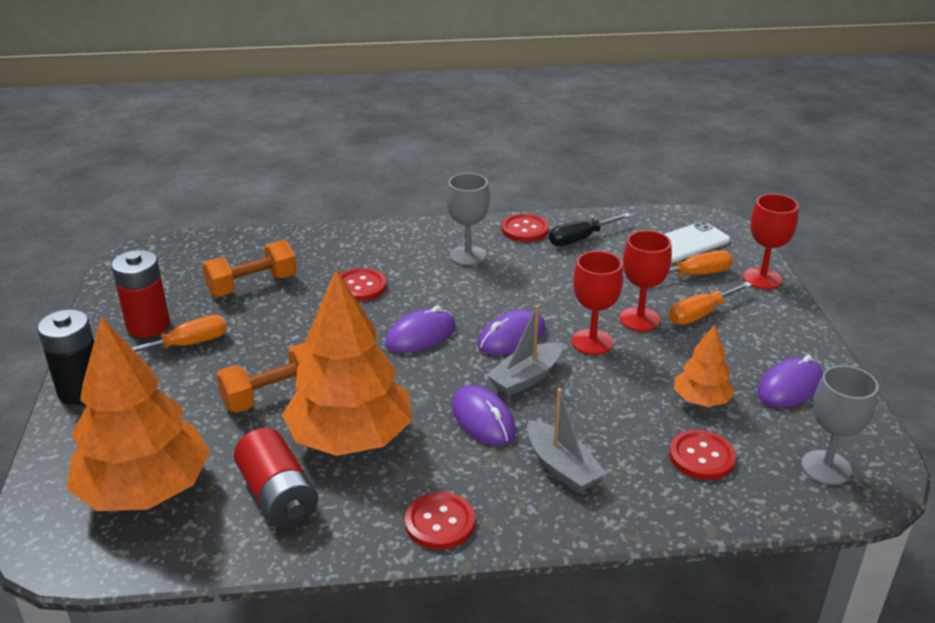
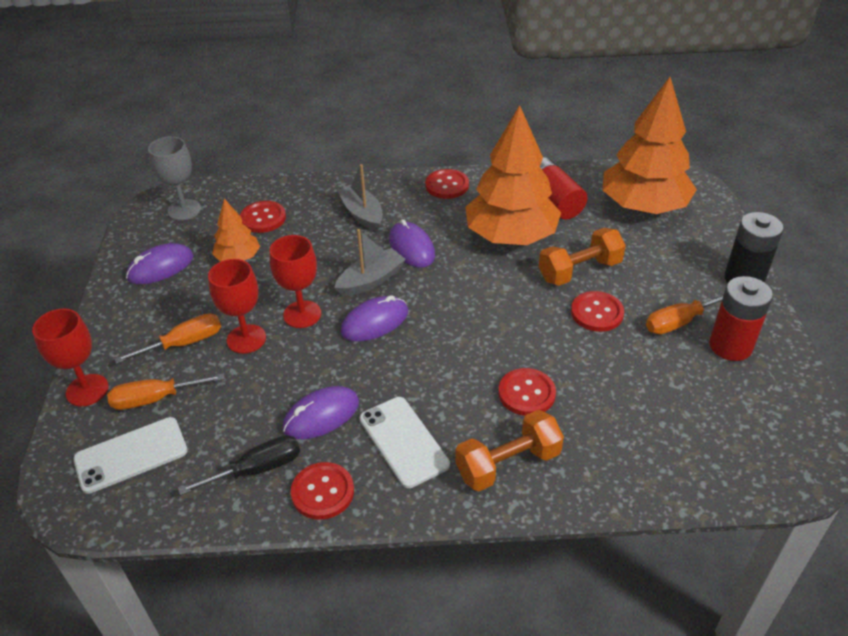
camera: 175 degrees left, 10 degrees up
(252, 285) = (648, 399): orange dumbbell -> orange dumbbell (508, 464)
(271, 351) = (597, 313): none -> red button
(420, 335) = (460, 327): purple mouse -> purple mouse (321, 415)
(468, 256) = (403, 441): grey goblet -> white phone

